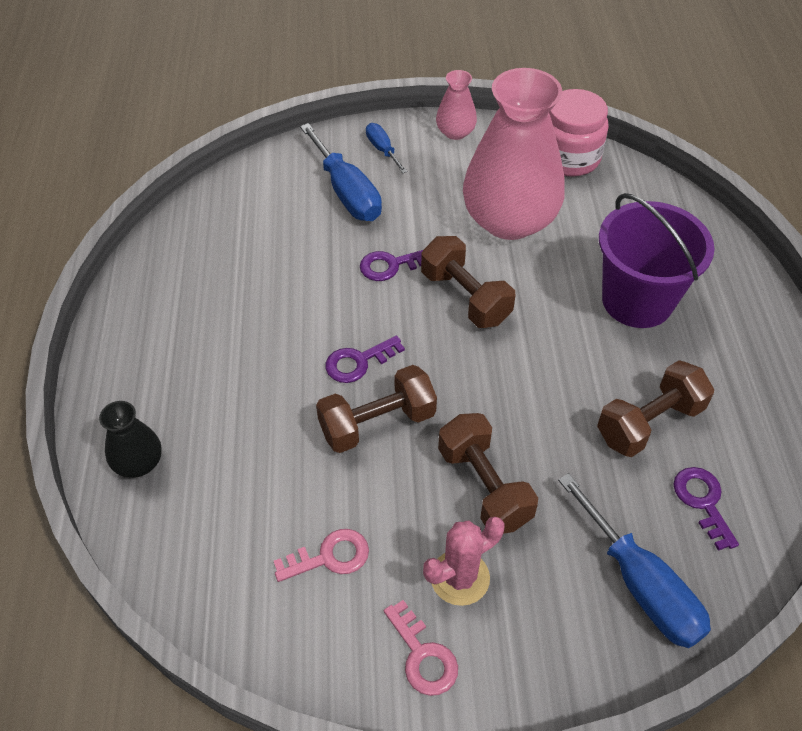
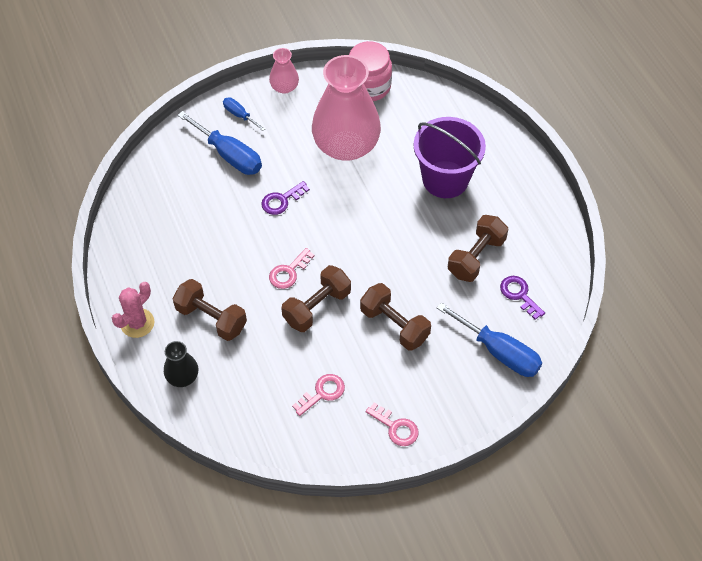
camera: 20 degrees left, 5 degrees up
(358, 362) = (289, 272): purple key -> pink key
(460, 578) = (400, 380): pink cactus -> pink cactus (137, 323)
(465, 297) = (338, 209): brown dumbbell -> brown dumbbell (211, 318)

